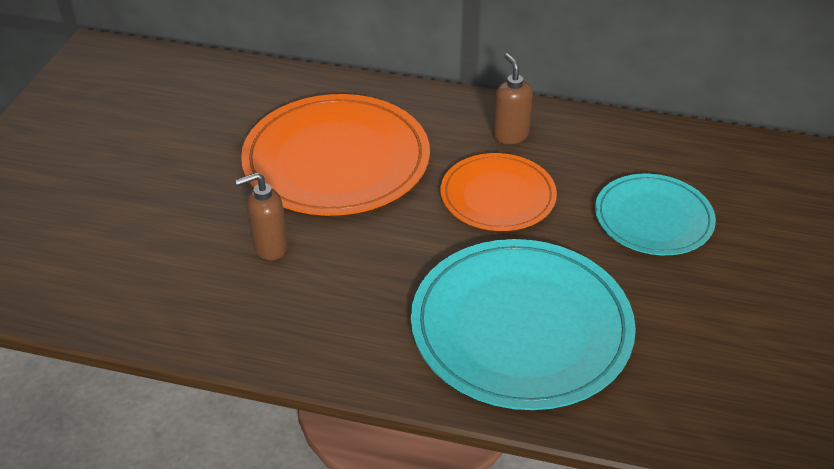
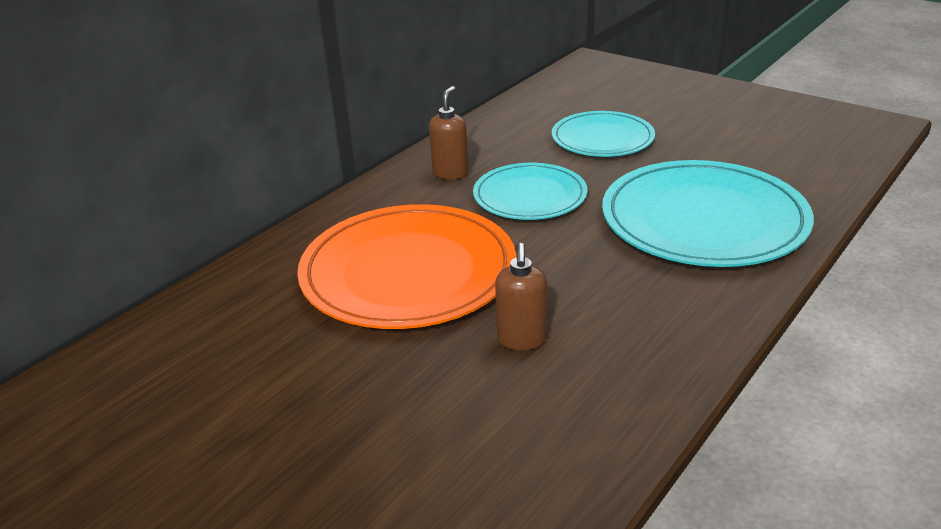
camera: 65 degrees left, 10 degrees down
(498, 196) = (530, 196): orange plate -> turquoise plate
(510, 135) = (450, 173): brown soap dispenser -> brown soap dispenser turned 105 degrees clockwise

